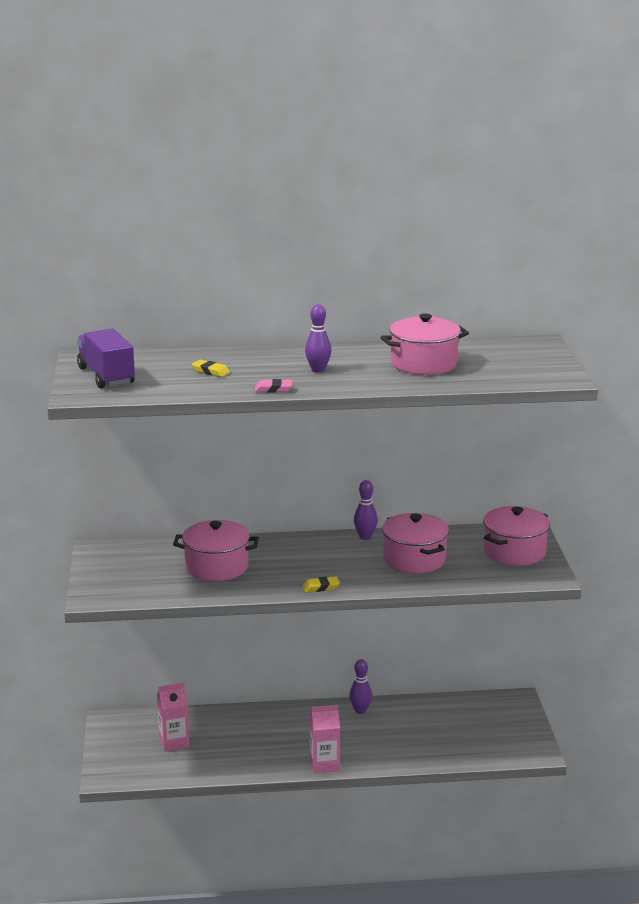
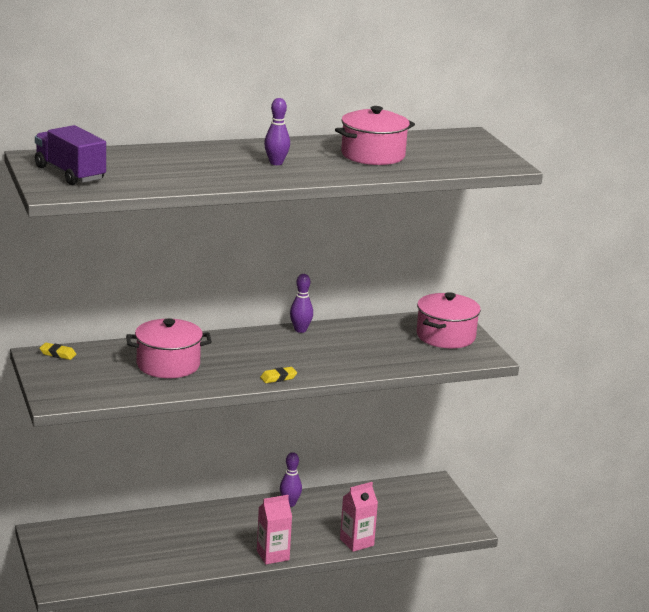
camera: 15 degrees left, 0 degrees up
(174, 742) = (116, 547): pink carton -> pink carton (356, 542)
(211, 371) = (172, 167): yellow eraser -> yellow eraser (57, 354)
(273, 389) = (244, 181): pink eraser -> none
(414, 559) = (356, 348): pink pot -> none

